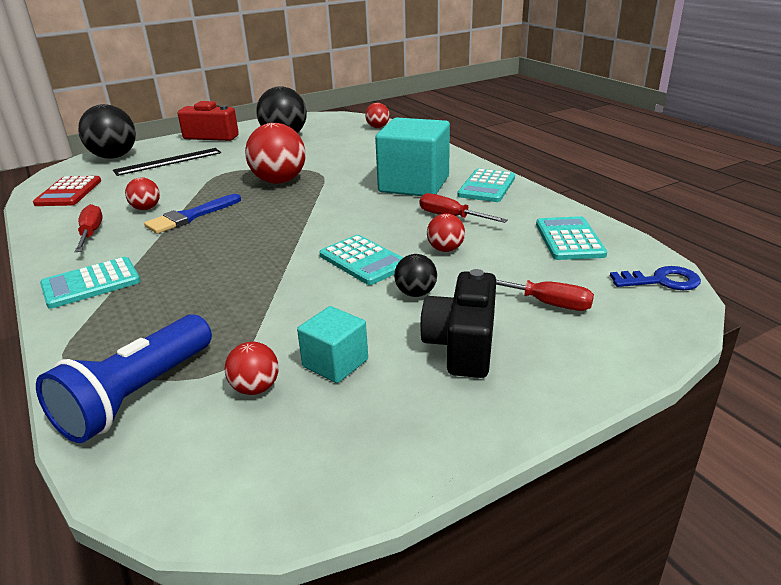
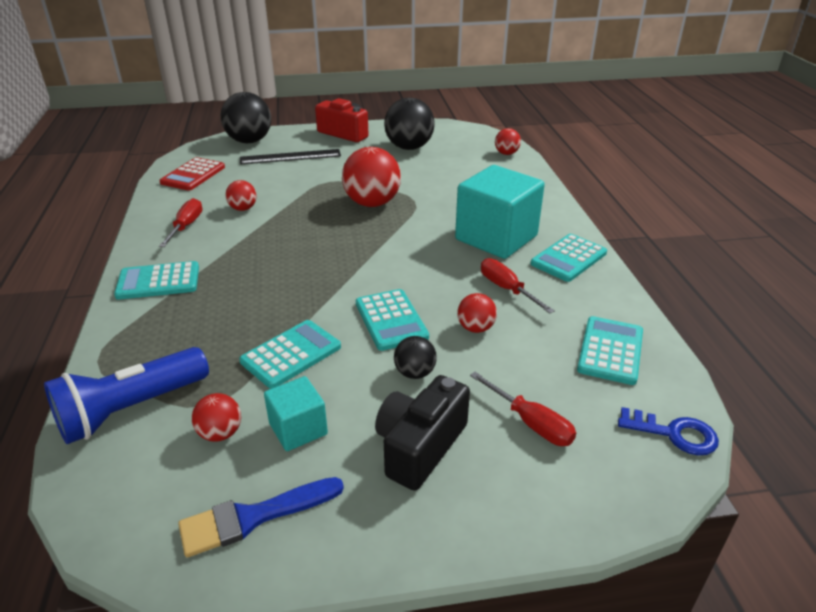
camera: 20 degrees right, 5 degrees up
(191, 216) = (274, 227): blue brush -> blue brush (254, 517)
(283, 308) = (291, 354): none -> turquoise calculator

